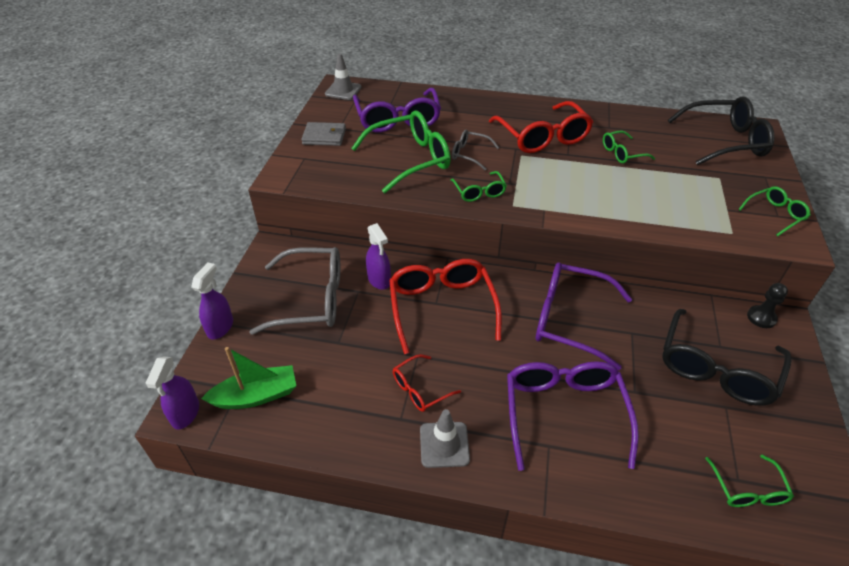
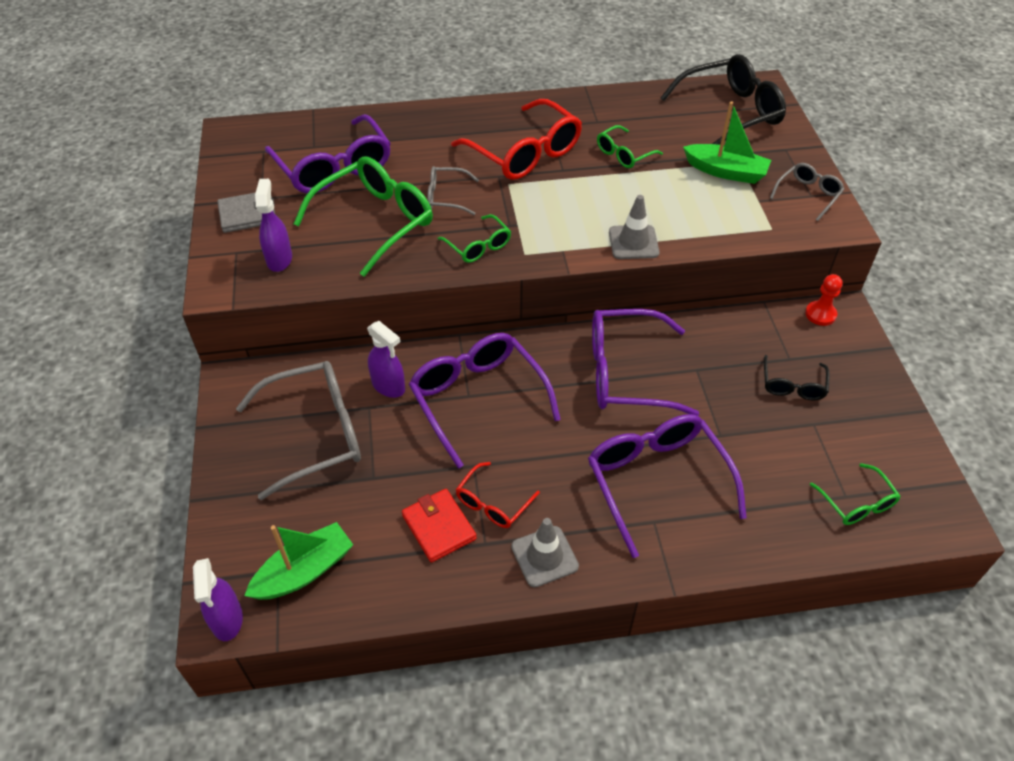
camera: 20 degrees left, 5 degrees up
(220, 327) = (216, 502): purple spray bottle -> purple spray bottle (279, 259)
(343, 91) = (240, 140): grey traffic cone -> grey traffic cone (633, 242)
(370, 394) = (439, 527): none -> red wallet
(442, 307) = (477, 399): red glasses -> purple glasses
(705, 182) = (726, 172): none -> green boat
(716, 369) = (792, 385): black glasses -> black glasses, size x0.52
(761, 318) = (820, 314): black pawn -> red pawn
(775, 214) = (808, 195): green glasses -> grey glasses

